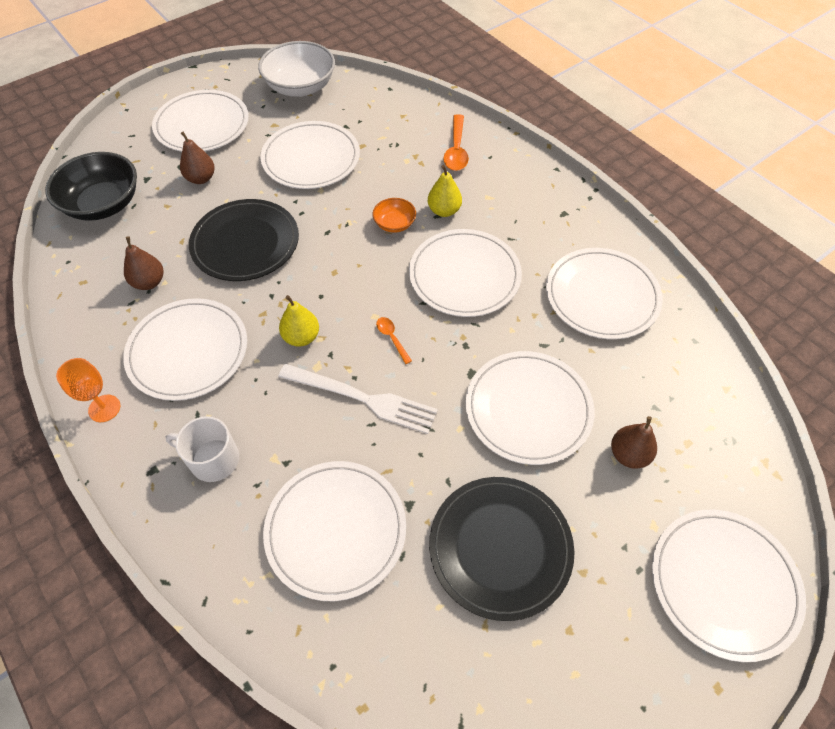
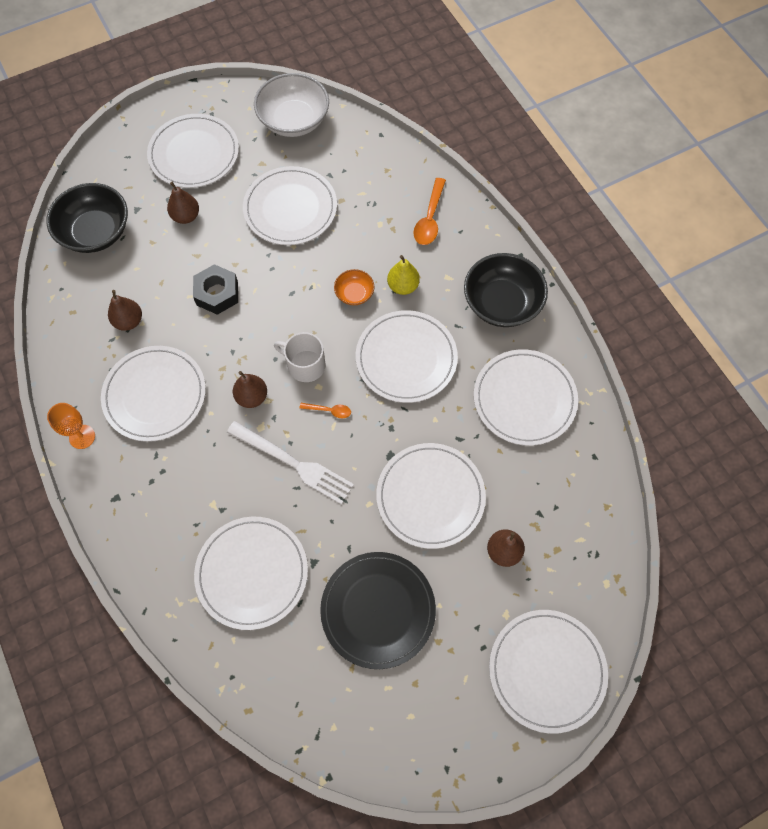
camera: 10 degrees right, 10 degrees up
(213, 459) = (164, 497): white mug -> white mug (305, 365)
(245, 243) = (217, 293): black plate -> black nut
(301, 337) = (252, 397): yellow pear -> brown pear
(392, 338) = (329, 411): orange spoon -> orange spoon turned 120 degrees clockwise
(550, 212) = (502, 303): none -> black bowl

